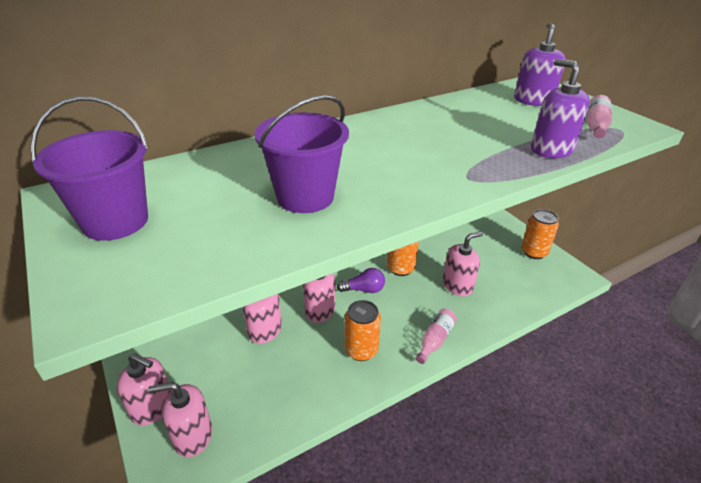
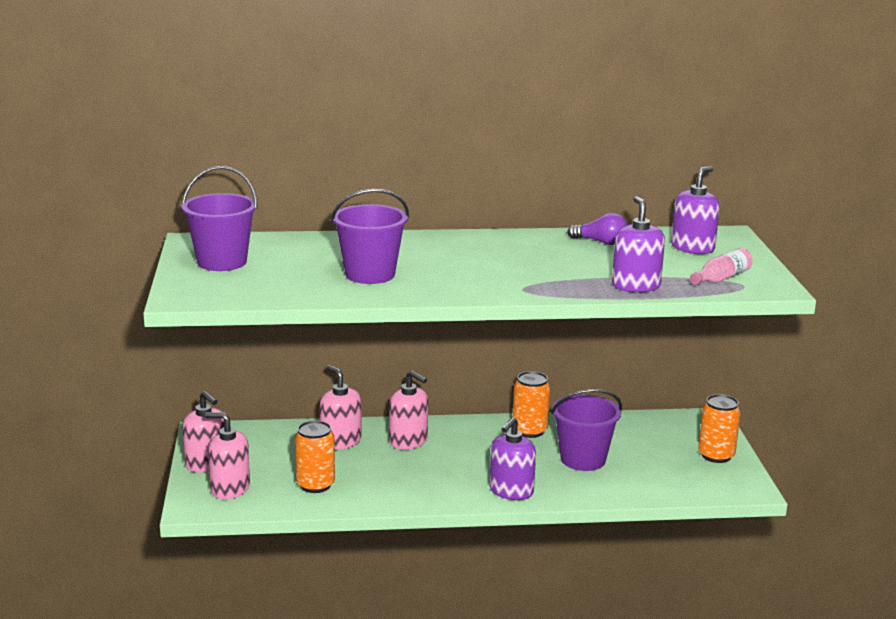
camera: 25 degrees right, 15 degrees down
(361, 350) = (425, 478): orange can -> orange can (315, 485)
(364, 289) = (470, 437): purple light bulb -> purple light bulb (600, 242)
(435, 340) = (511, 491): pink bottle -> purple soap dispenser
(457, 285) = (583, 459): pink soap dispenser -> purple bucket

